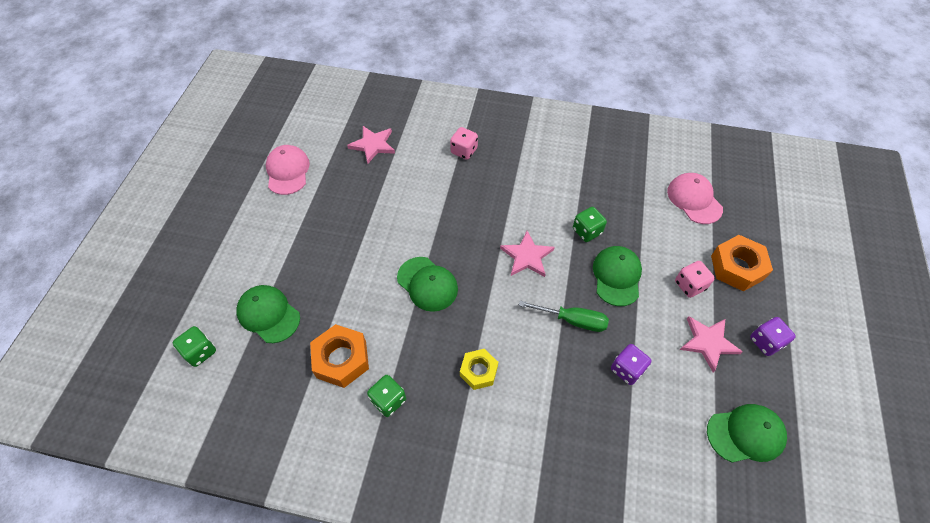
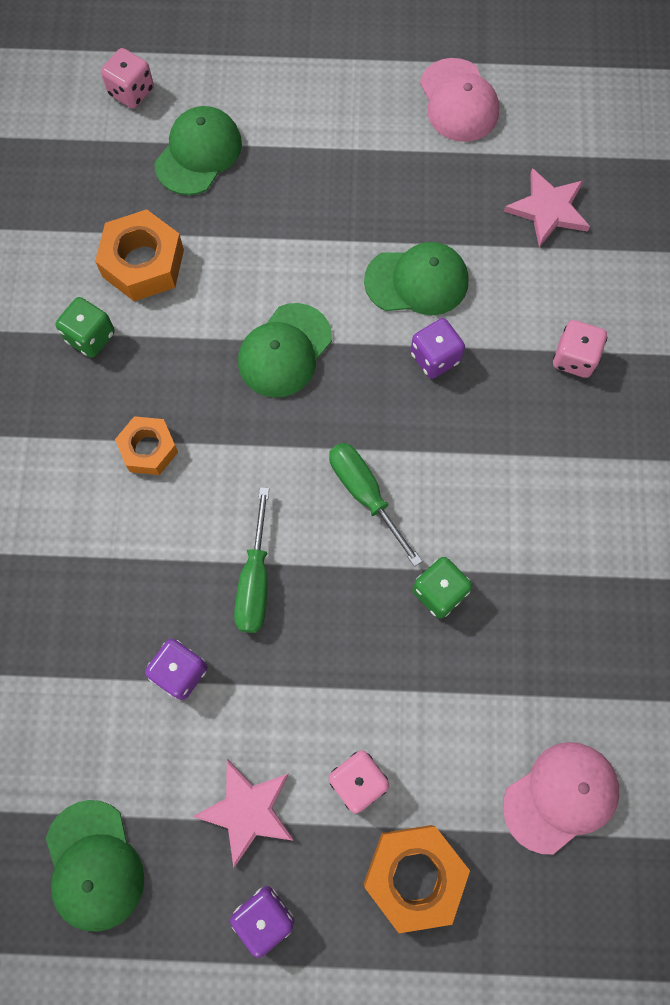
camera: 80 degrees right, 15 degrees up
(200, 352) = (131, 92): green dice -> pink dice
(288, 171) = (458, 101): pink cap -> pink cap turned 90 degrees clockwise
(449, 210) = (435, 357): none -> purple dice
(478, 371) = (149, 449): yellow nut -> orange nut
(527, 256) = (365, 495): pink star -> green screwdriver
(617, 276) = (353, 649): green cap -> green cap (417, 281)

